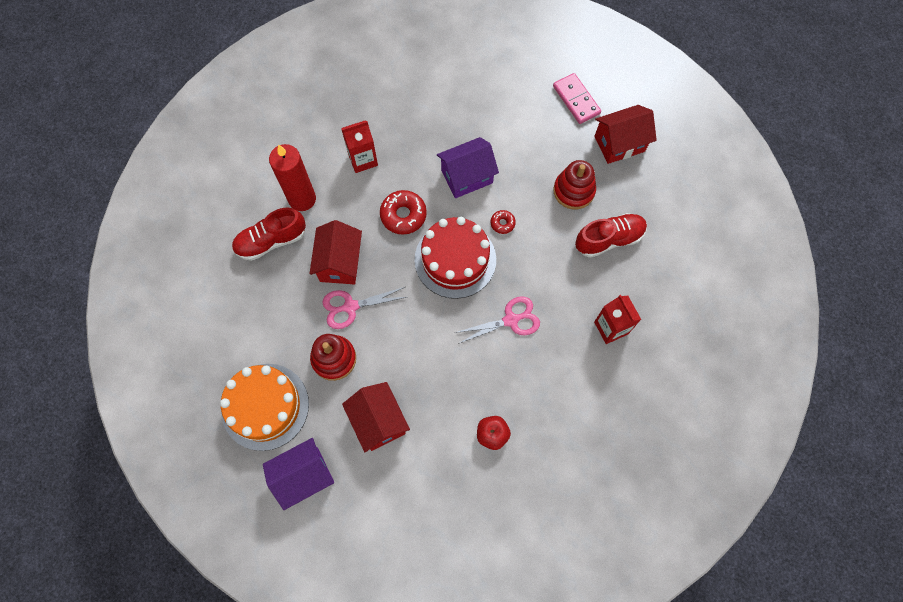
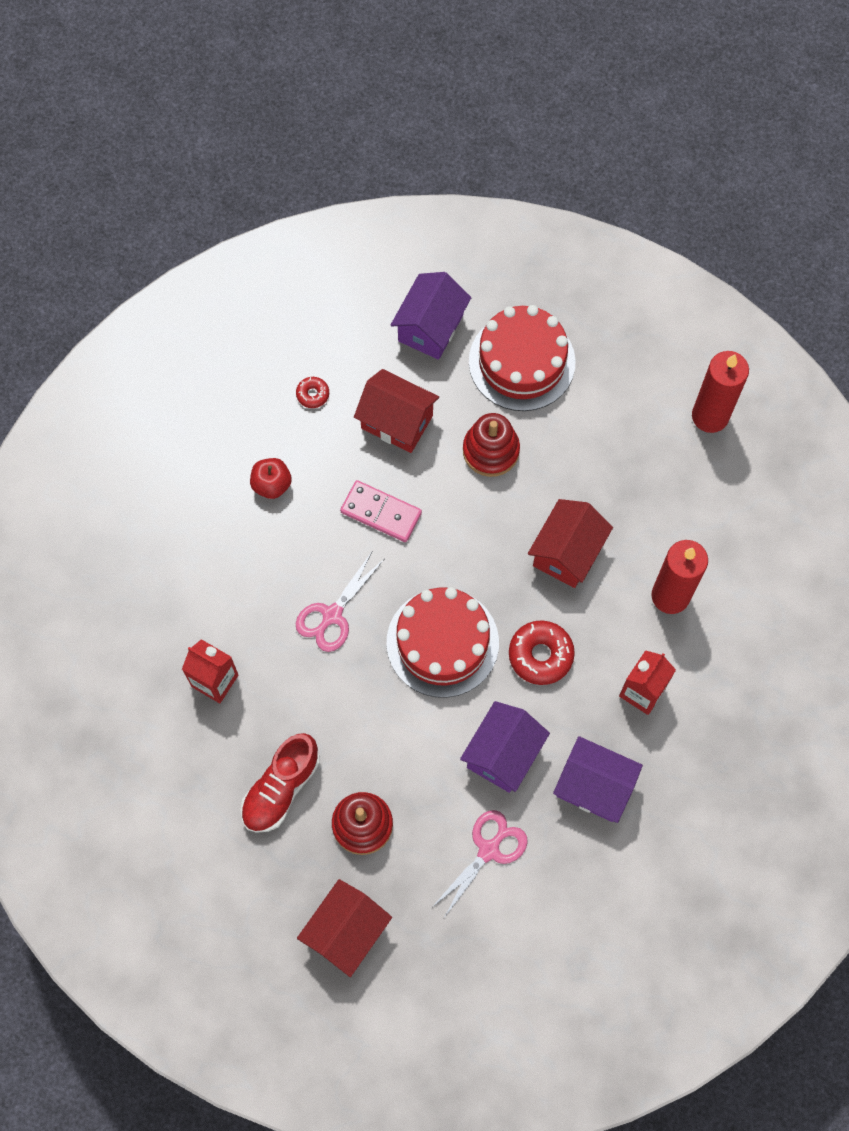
camera: 145 degrees right, 0 degrees up
(183, 287) = (710, 416): none -> red candle
(265, 406) = (522, 362): orange cake -> red cake
(271, 241) = (662, 526): red shoe -> none
(340, 263) = (567, 553): red house -> red house turned 60 degrees clockwise
(350, 307) = (516, 514): pink scissors -> pink scissors (488, 850)
(430, 130) = (594, 786): none -> purple house
(502, 223) = (419, 723): red donut -> red donut (313, 394)
(576, 100) = (442, 960): pink domino -> pink domino (381, 512)

